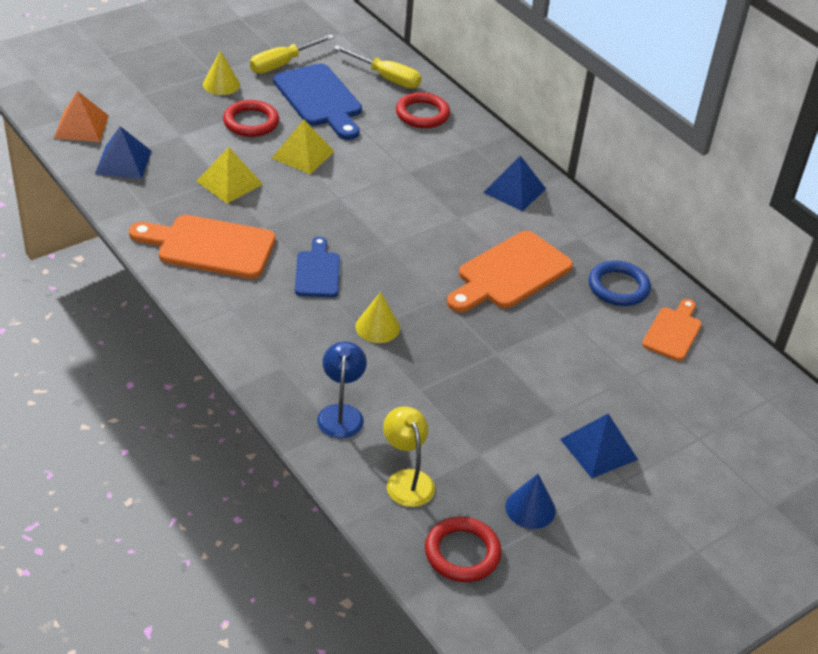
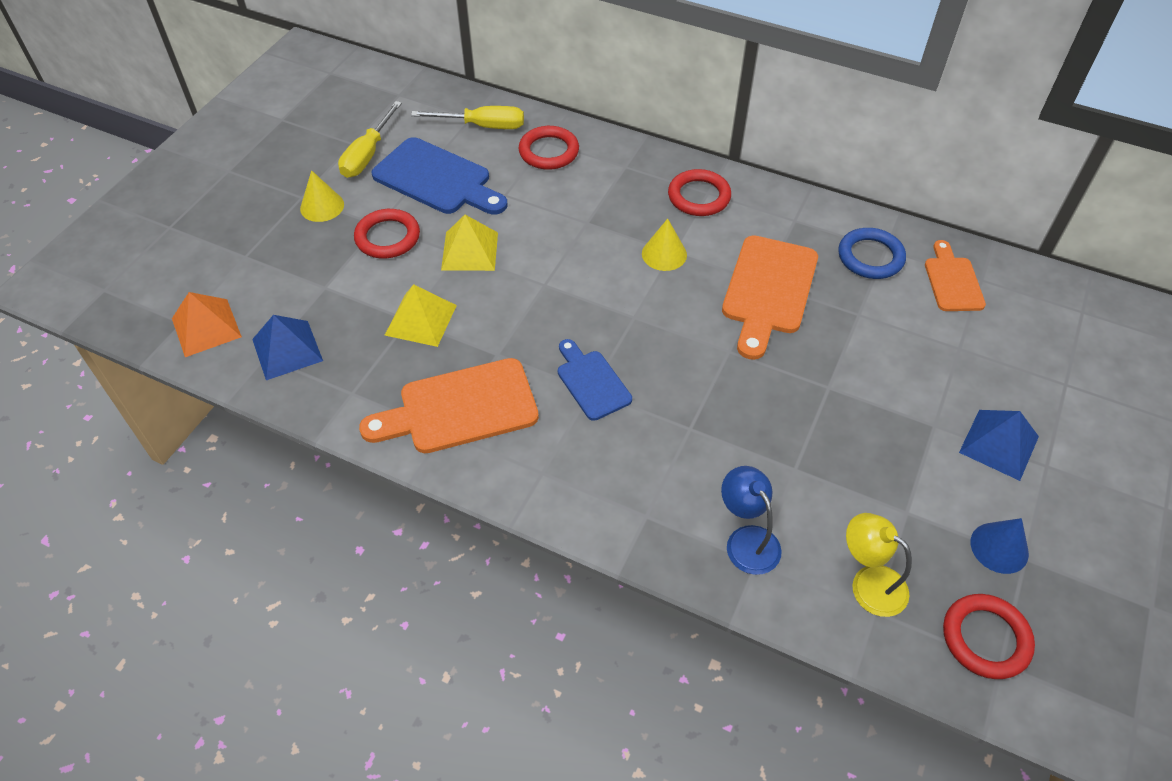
camera: 25 degrees left, 10 degrees up
(377, 327) = (699, 416): yellow cone -> yellow cone (664, 254)
(514, 190) = (699, 196): blue pyramid -> red ring

